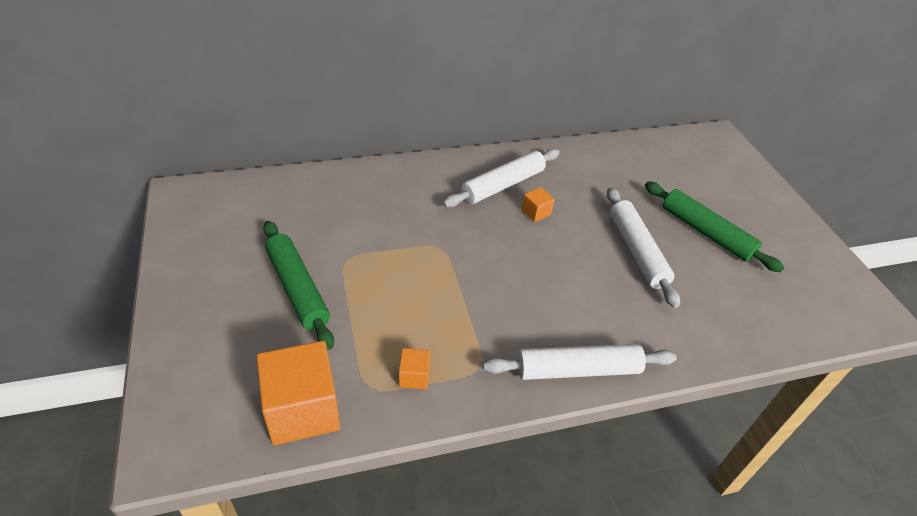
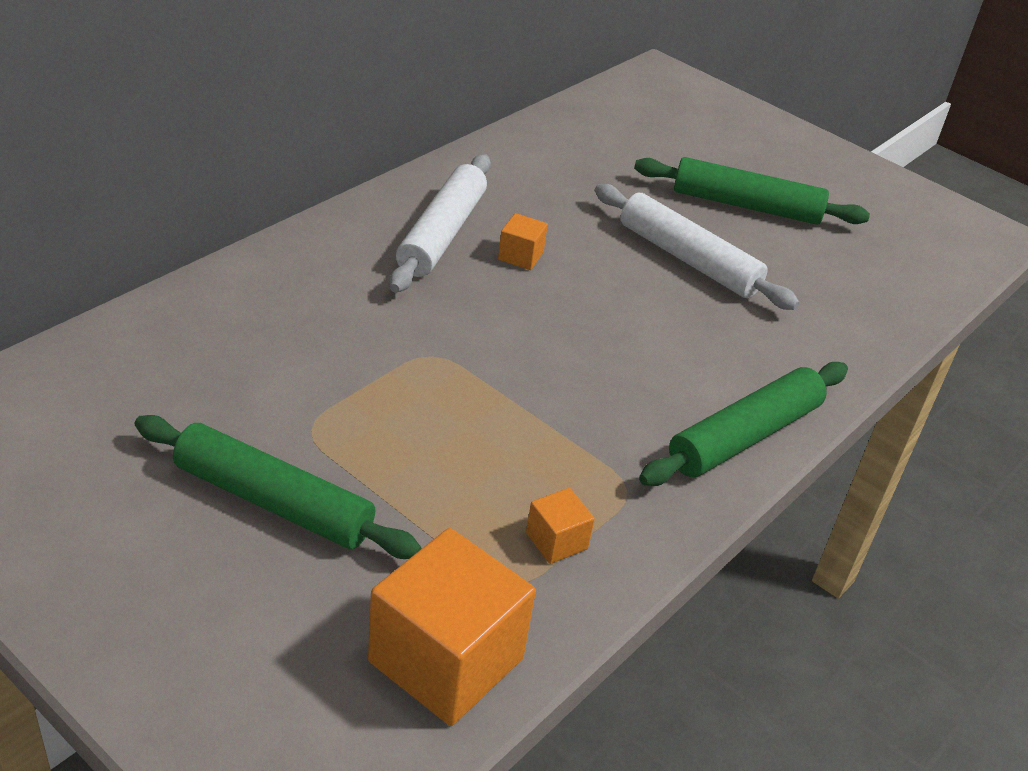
camera: 35 degrees left, 5 degrees down
(577, 369) = (744, 436): white rolling pin -> green rolling pin

